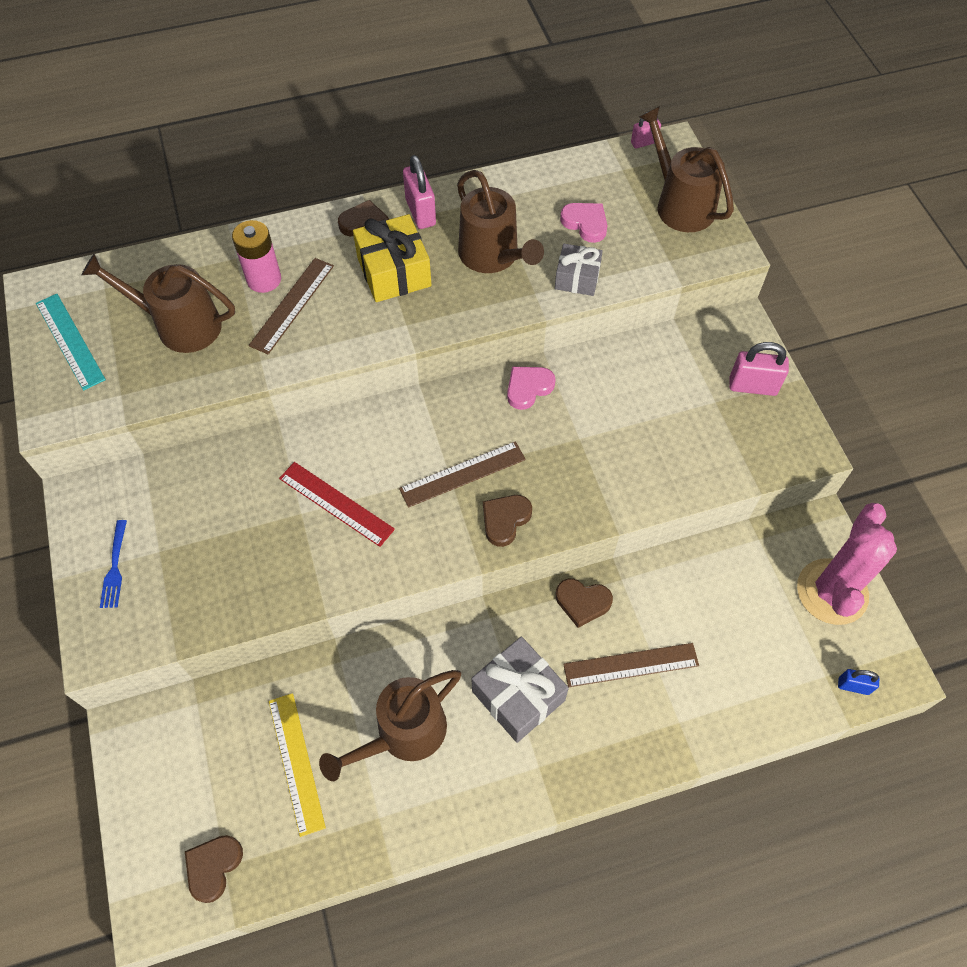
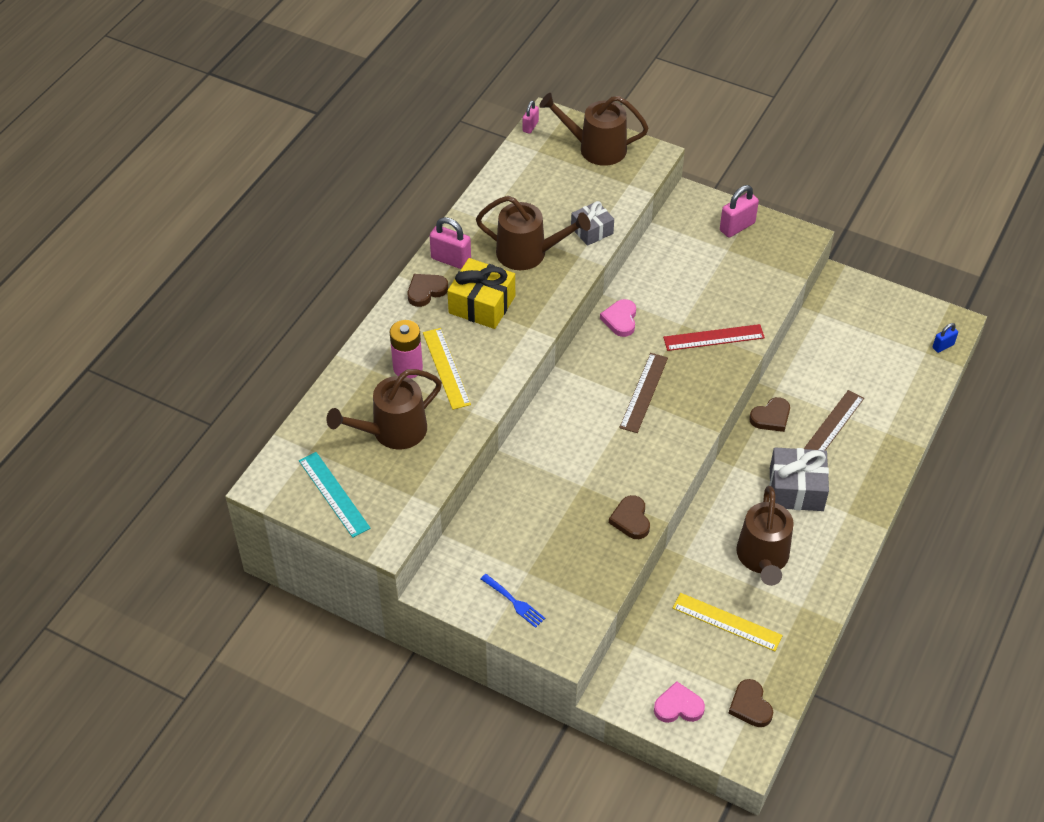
camera: 45 degrees left, 10 degrees down
(70, 341) = (334, 494): turquoise ruler -> turquoise ruler turned 45 degrees clockwise
(292, 305) = (446, 368): brown ruler -> yellow ruler
(336, 503) = (595, 464): red ruler -> red ruler (713, 337)
(505, 520) = (697, 396): brown heart -> brown heart (631, 519)
(585, 223) = (557, 197): pink heart -> pink heart (678, 706)
(832, 592) = (883, 309): pink cactus -> none

